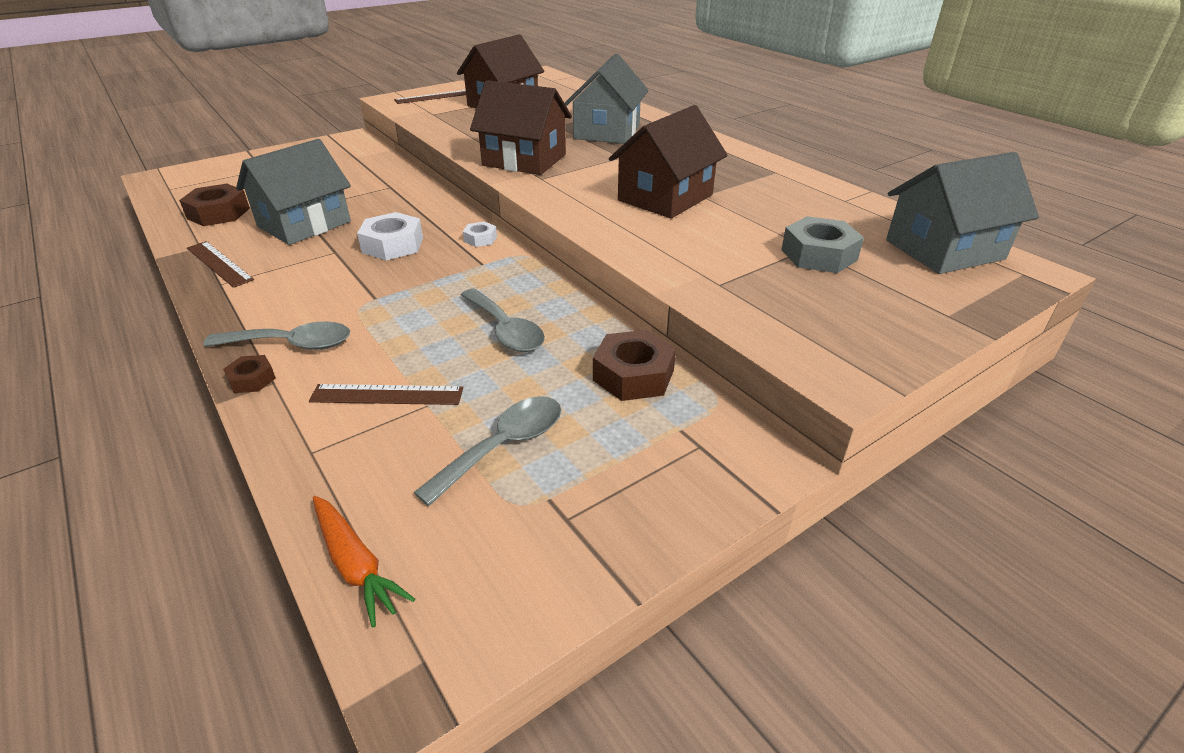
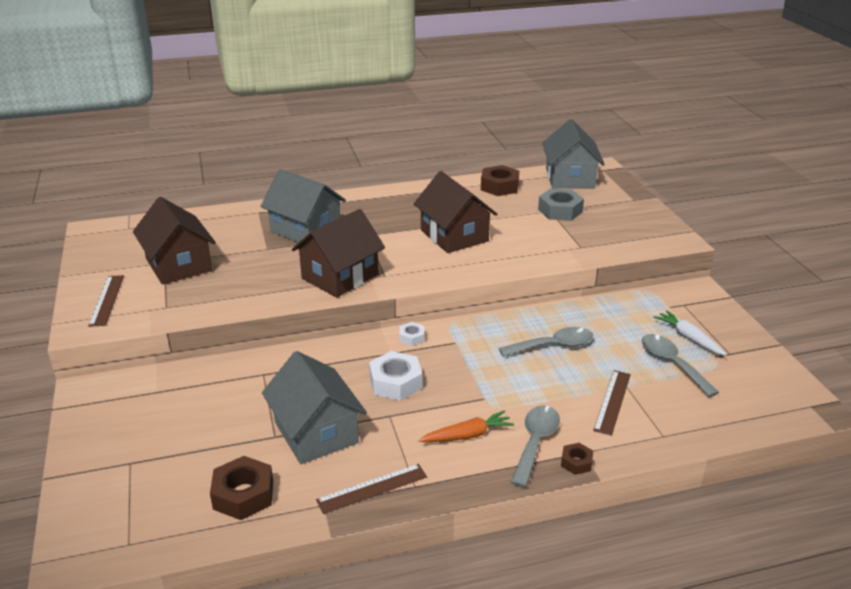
camera: 70 degrees left, 5 degrees down
(356, 564) = (754, 422): orange carrot -> orange carrot (467, 435)
(591, 461) = (689, 338): none -> white carrot
(633, 375) = (618, 310): brown nut -> brown nut (499, 186)

